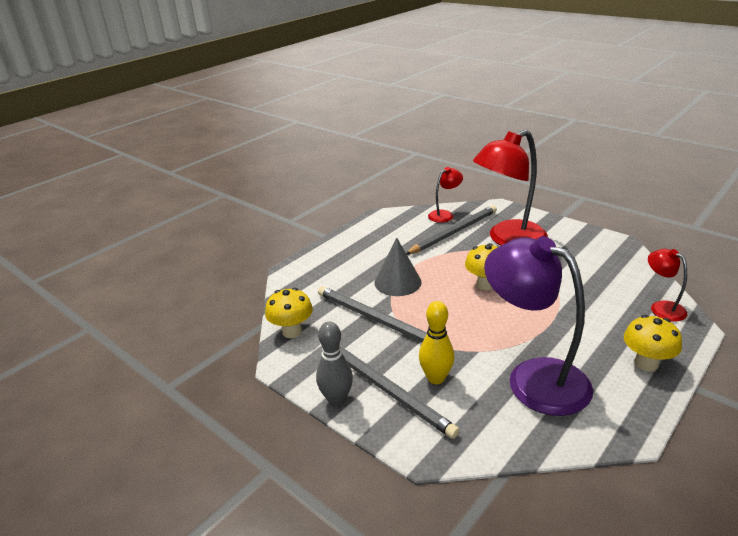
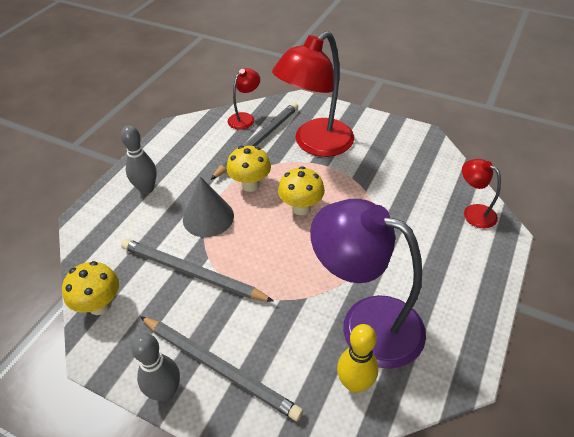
camera: 15 degrees left, 15 degrees up
(347, 256) = (146, 189): none -> grey bowling pin
(436, 378) = (268, 342): yellow bowling pin -> yellow bowling pin (354, 383)
(646, 363) = (469, 285): yellow mushroom -> yellow mushroom (250, 185)

